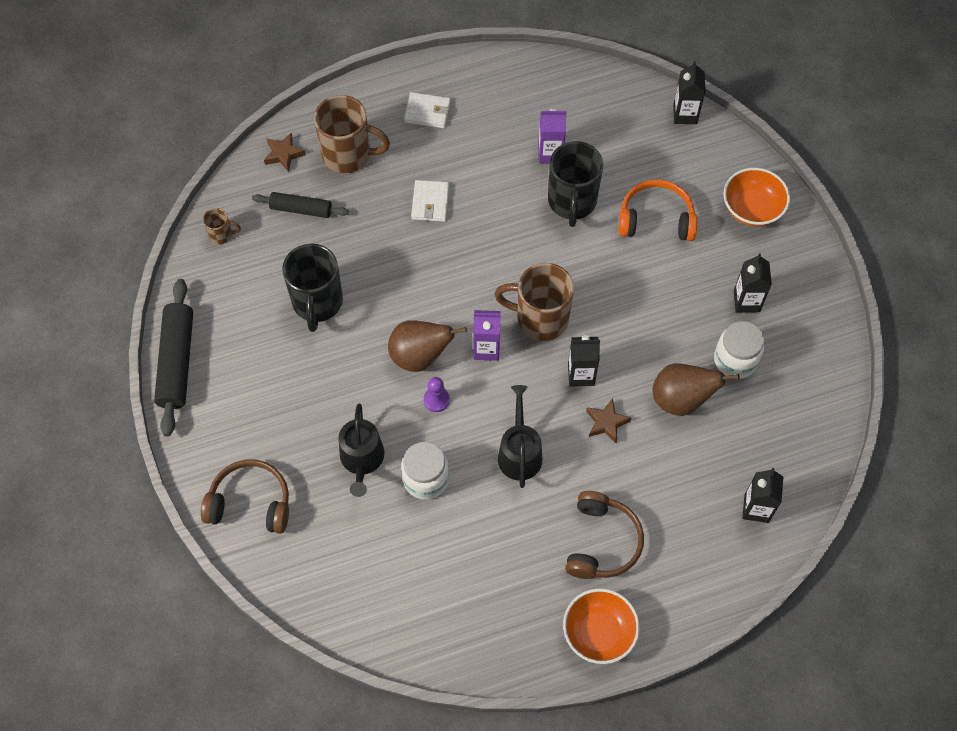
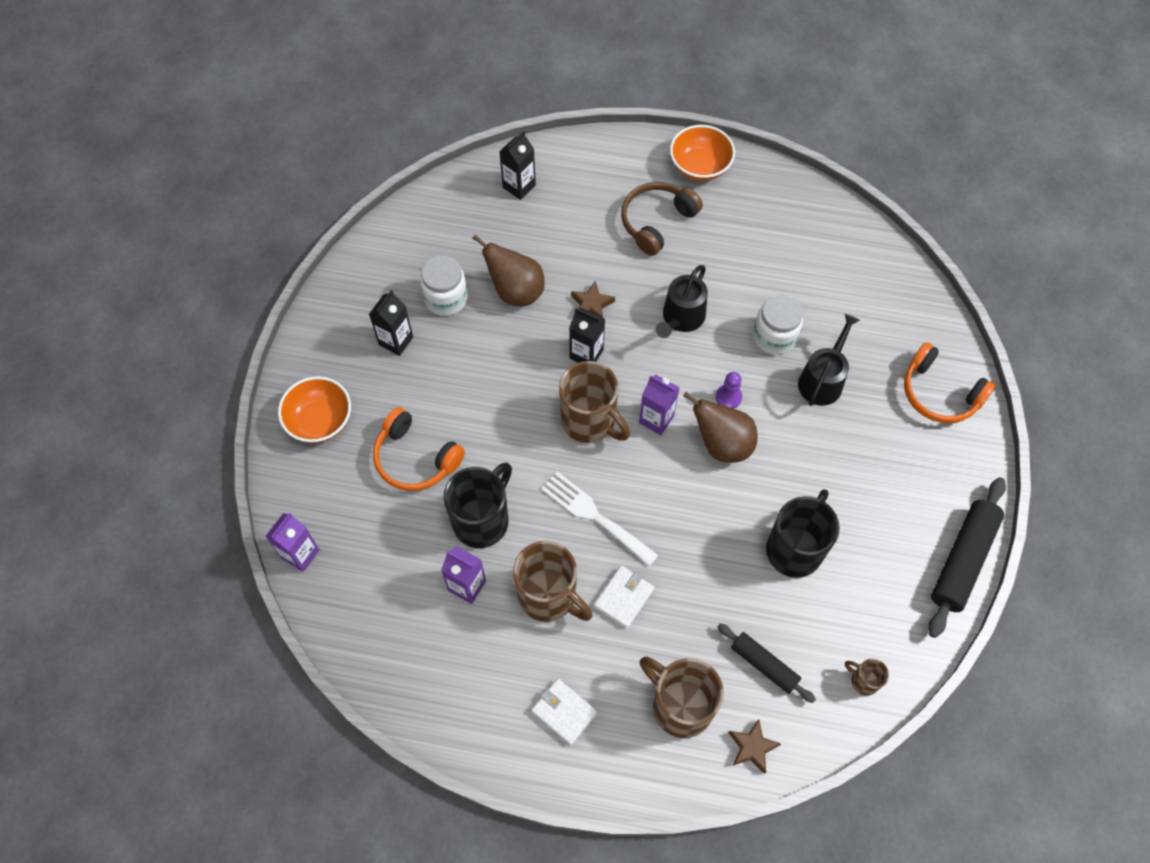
camera: 150 degrees left, 0 degrees up
(250, 502) = (939, 393): brown headphones -> orange headphones
(486, 176) = (549, 596): none -> brown mug
(488, 248) = (595, 516): none -> white fork
(685, 114) = (300, 554): black carton -> purple carton

